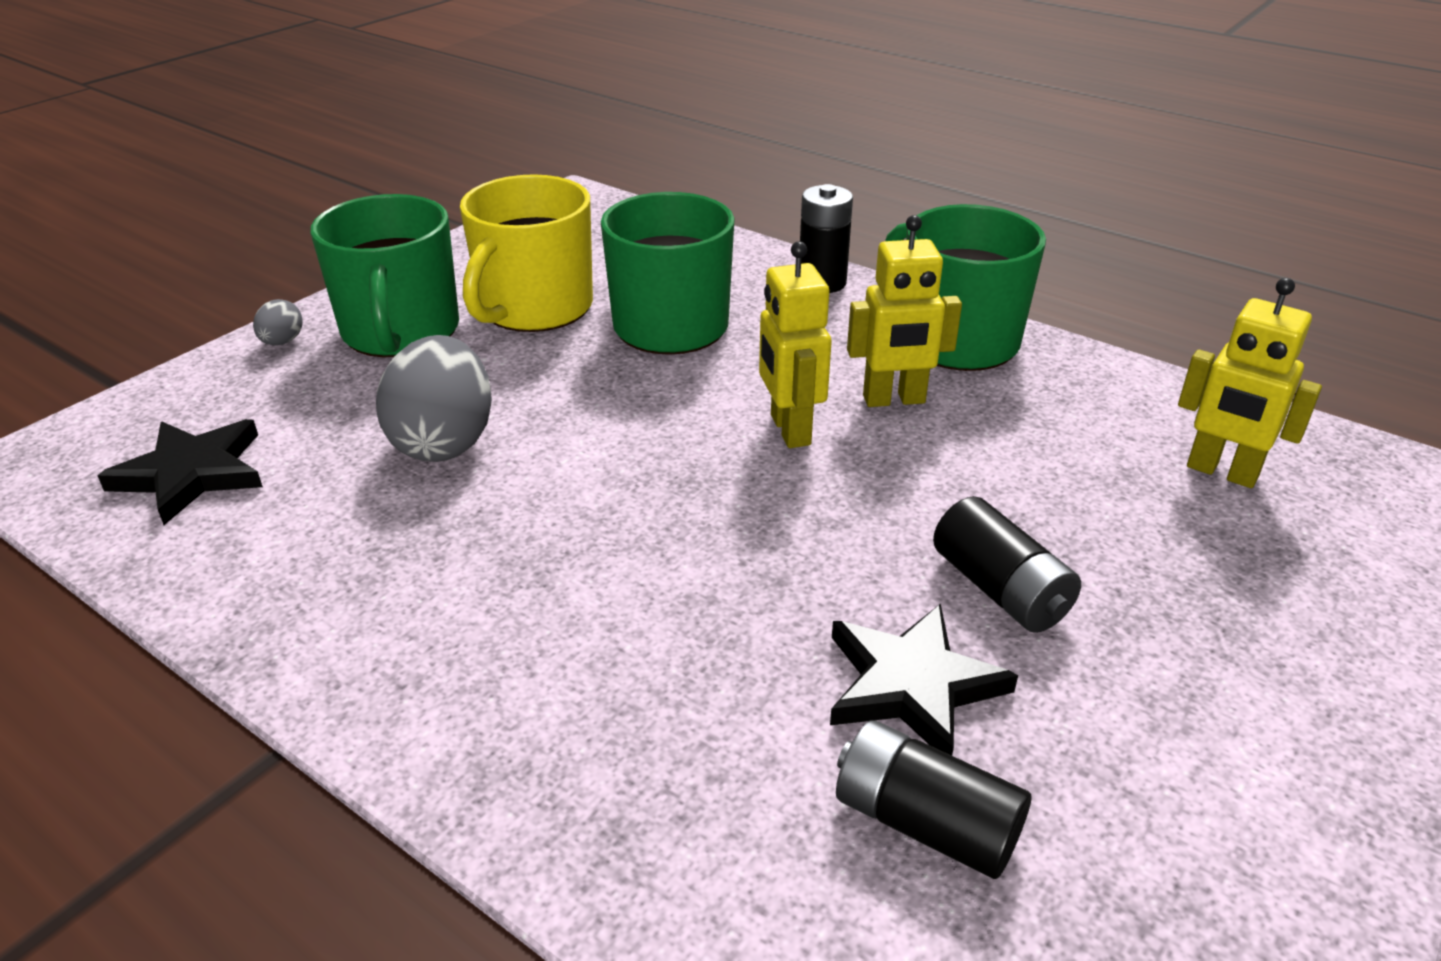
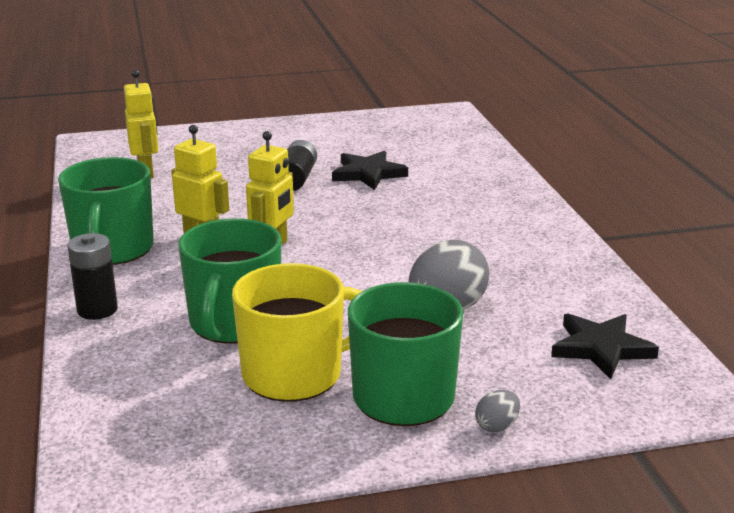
camera: 140 degrees left, 10 degrees down
(924, 822) = (411, 156): black battery -> none

